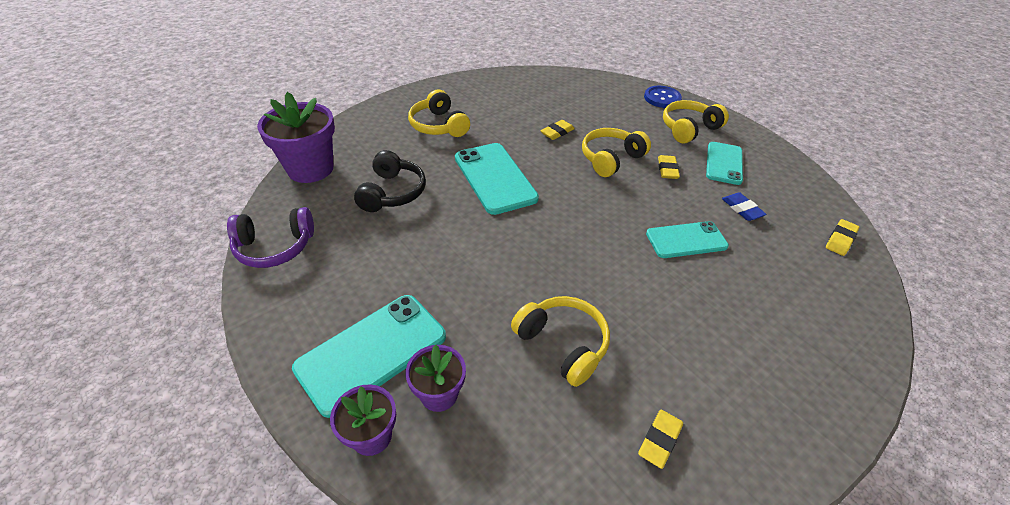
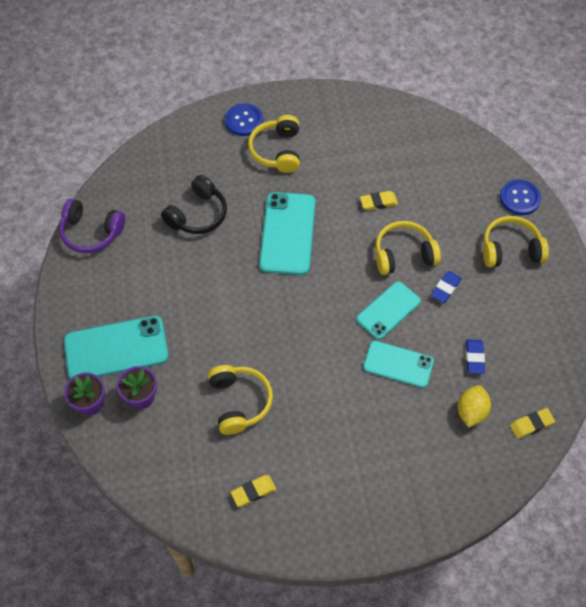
camera: 30 degrees right, 15 degrees up
(310, 169) = (148, 161): purple flower pot -> none
(392, 115) = (244, 121): none -> blue button
(667, 169) = (445, 288): yellow eraser -> blue eraser
(724, 163) = (506, 304): turquoise phone -> turquoise phone (388, 310)
(785, 251) = (471, 412): none -> yellow lemon

